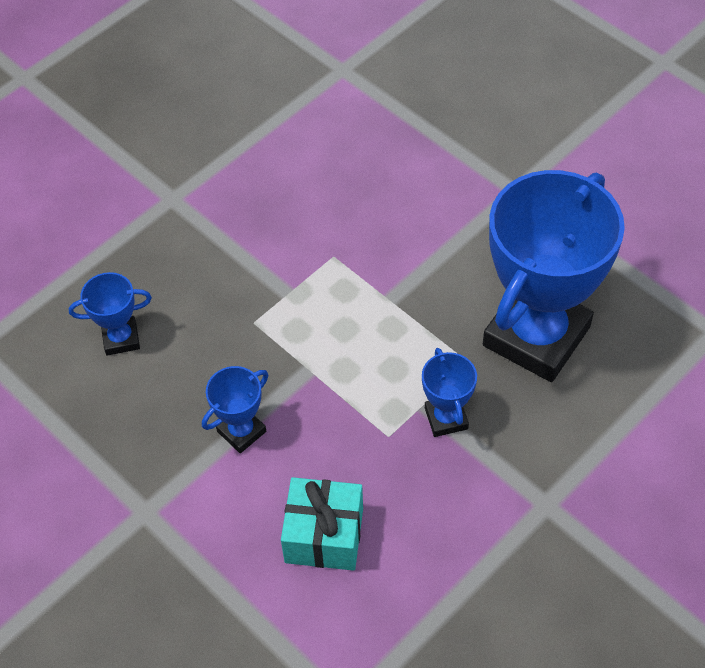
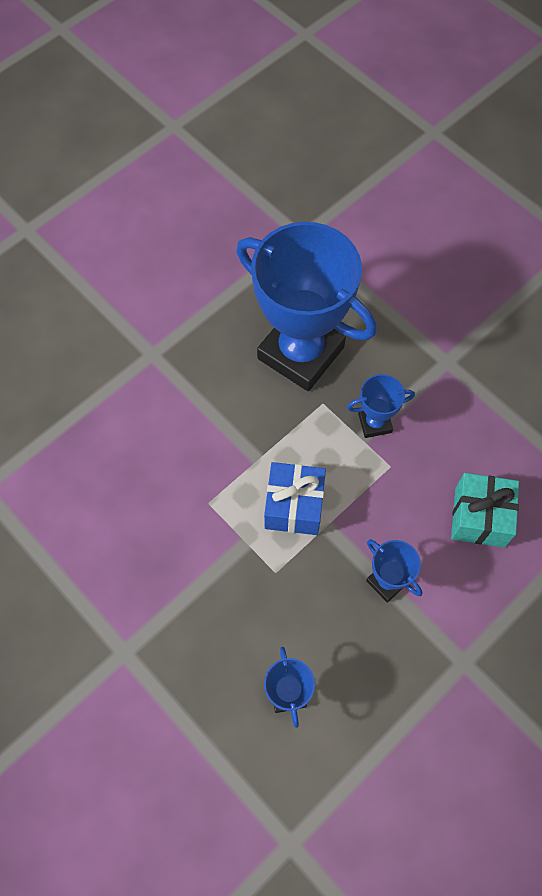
camera: 90 degrees left, 10 degrees up
(332, 336) = (294, 506): none -> blue gift

